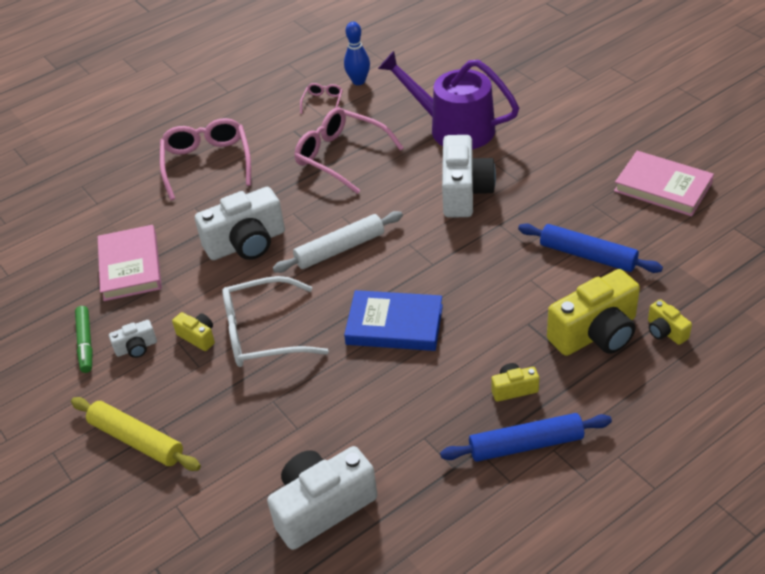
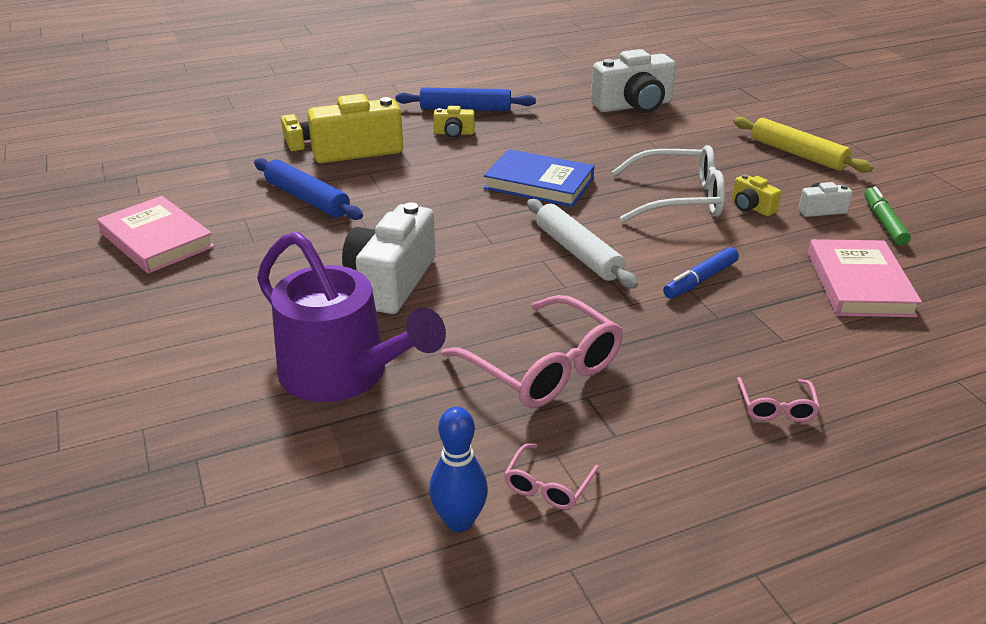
camera: 170 degrees left, 10 degrees down
(207, 163) = (776, 407): pink glasses -> pink glasses, size x0.47
(246, 243) = (700, 280): white camera -> blue marker
(340, 249) = (578, 252): white rolling pin -> white rolling pin turned 75 degrees clockwise

